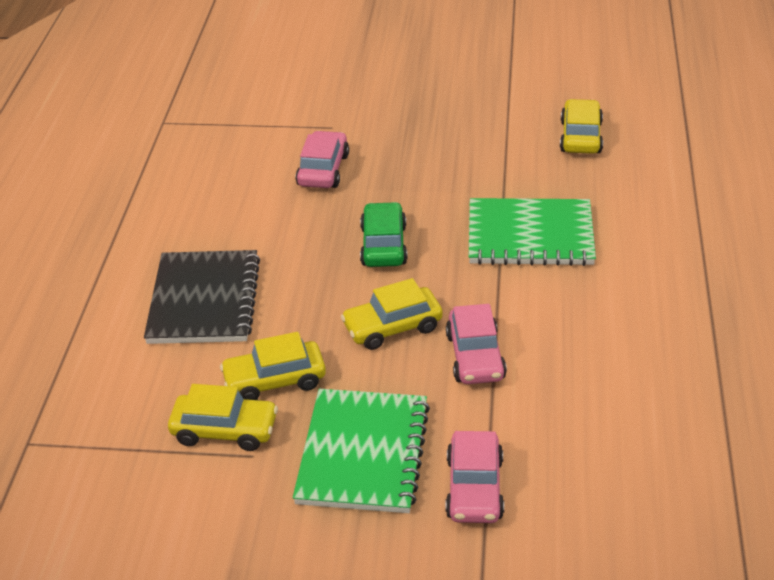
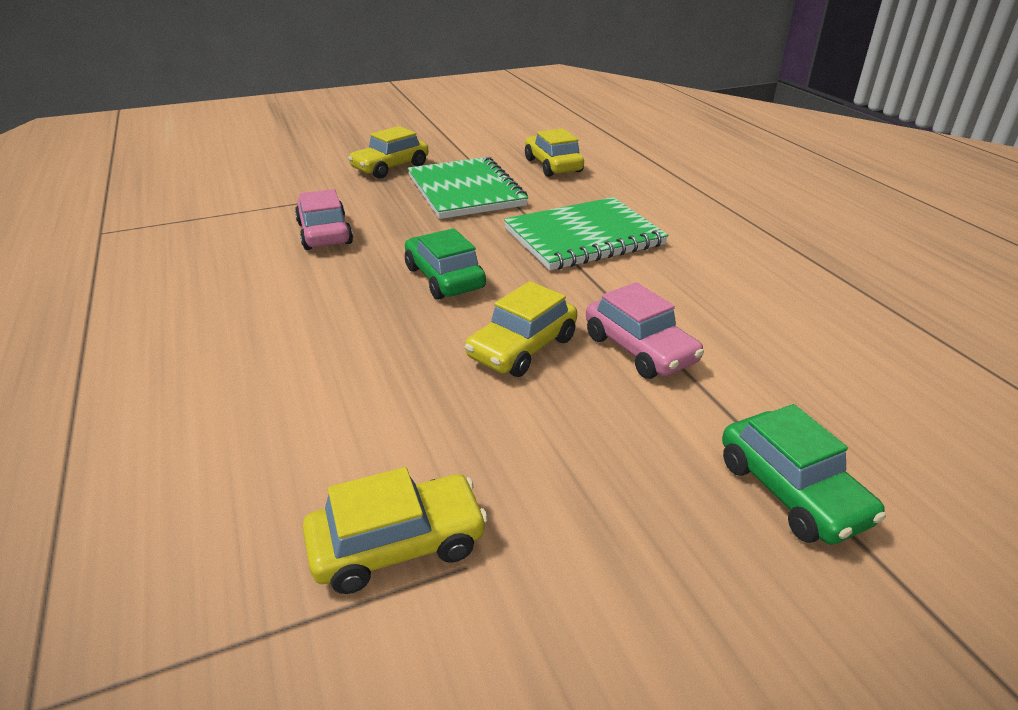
camera: 30 degrees left, 5 degrees down
(204, 300) = (258, 387): black notebook -> none
(274, 381) = (423, 451): yellow car -> yellow car (390, 167)
(363, 453) = (618, 501): green notebook -> green notebook (466, 191)
(474, 488) = (791, 491): pink car -> green car

